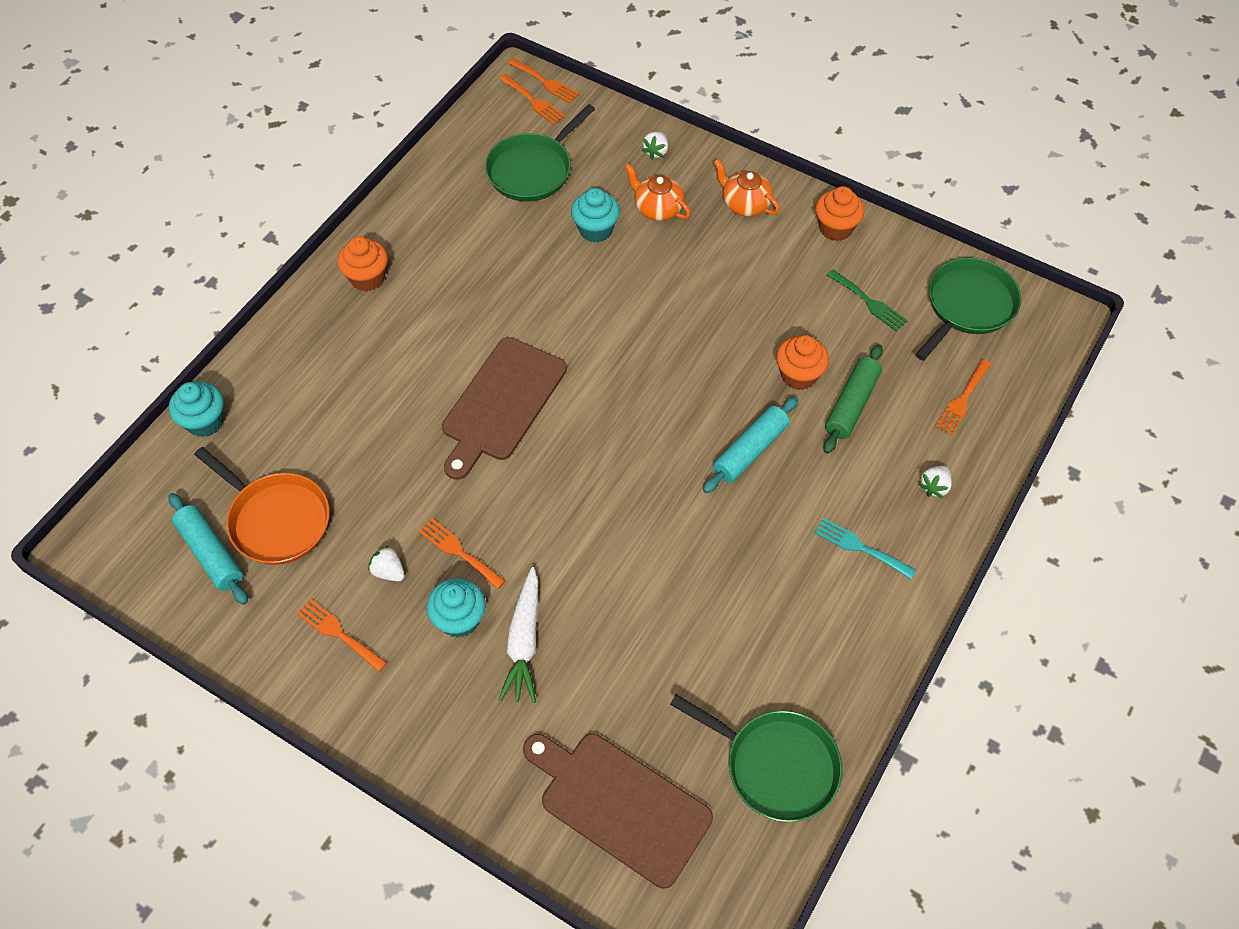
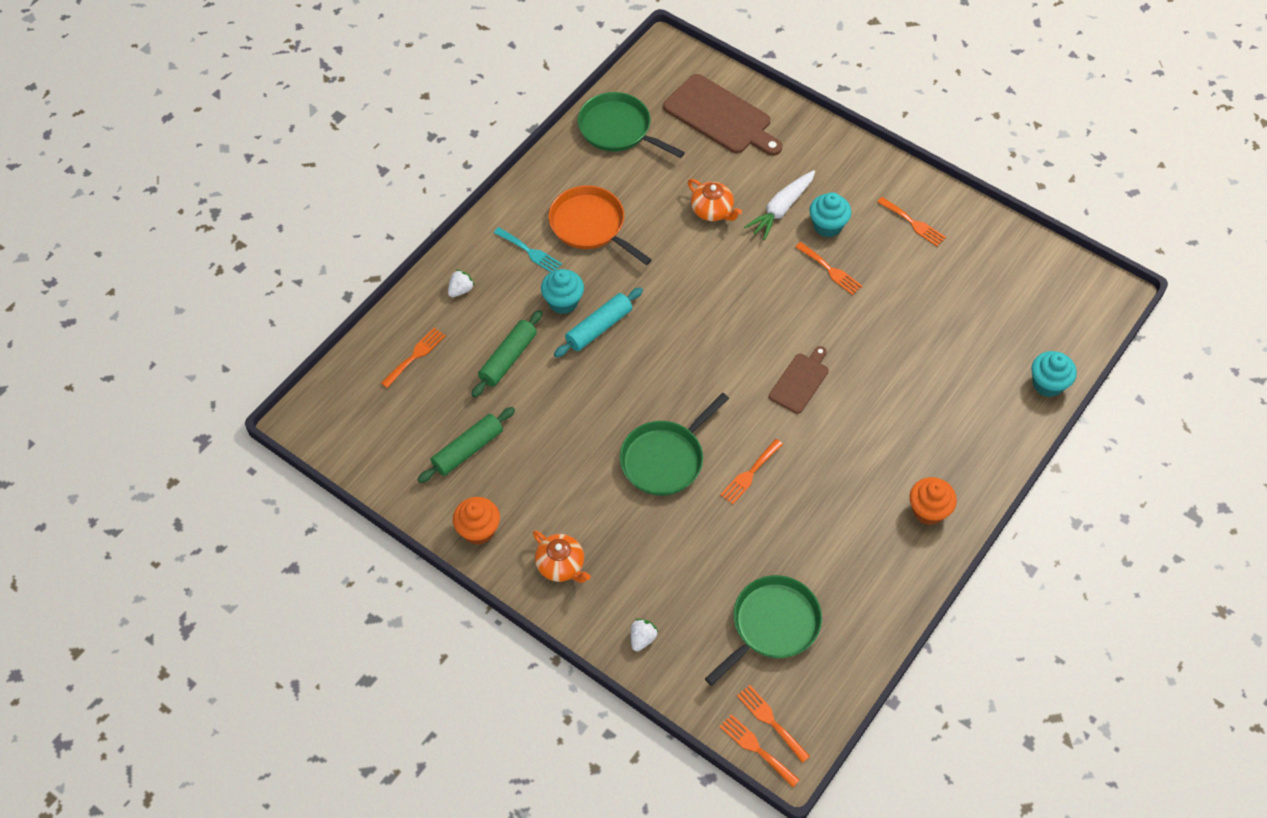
camera: 175 degrees left, 0 degrees up
(211, 553) = (1017, 282): turquoise rolling pin -> none
(276, 520) = (972, 302): orange pan -> orange pan (590, 225)
(389, 571) = (881, 260): white strawberry -> none
(501, 403) = (800, 381): brown cutting board -> brown cutting board, size x0.57
(524, 641) = (781, 209): white carrot -> white carrot turned 150 degrees counterclockwise
(558, 300) = (750, 474): none -> orange fork
(595, 230) = (711, 547): turquoise cupcake -> turquoise cupcake (563, 302)
(657, 208) = (648, 567): orange teapot -> orange teapot (712, 211)
(798, 375) = (546, 387): orange cupcake -> none
(869, 302) = (468, 450): green fork -> green rolling pin
(968, 306) = (380, 440): green pan -> green pan (665, 459)

